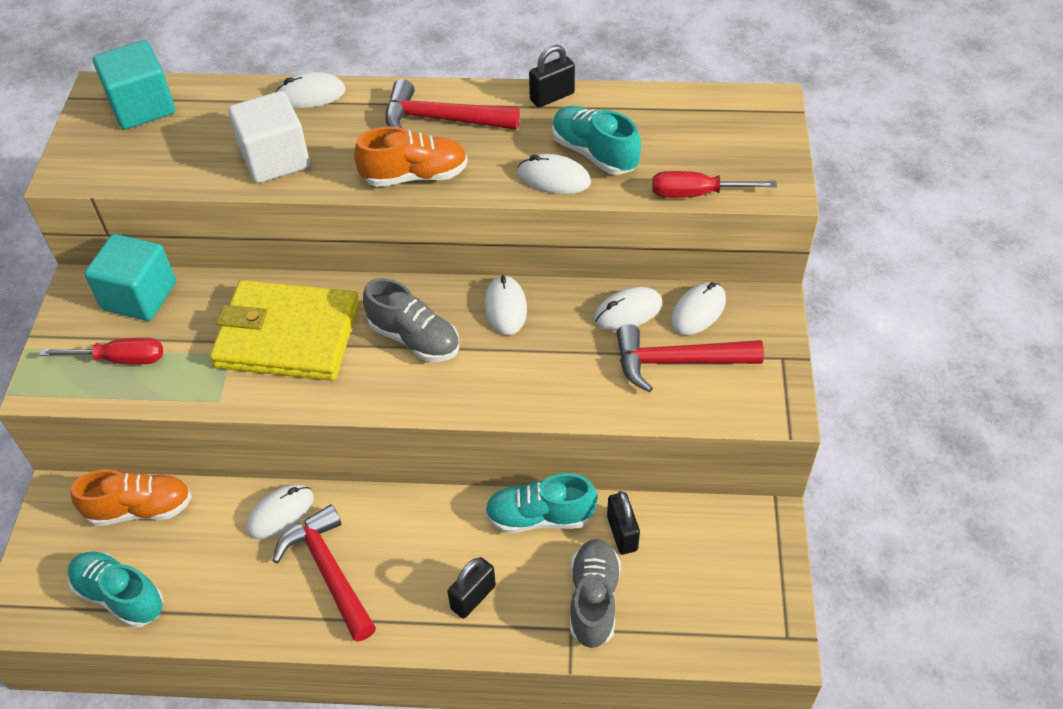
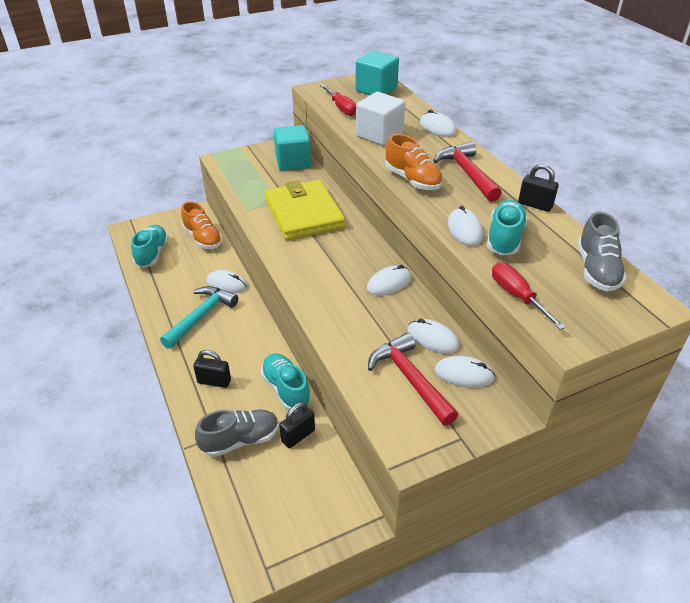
camera: 60 degrees right, 10 degrees down
(120, 359) = (251, 172): red screwdriver -> red screwdriver (341, 108)
(329, 572) = (201, 316): red hammer -> turquoise hammer
(414, 338) = (336, 257): grey shoe -> grey shoe (596, 270)

